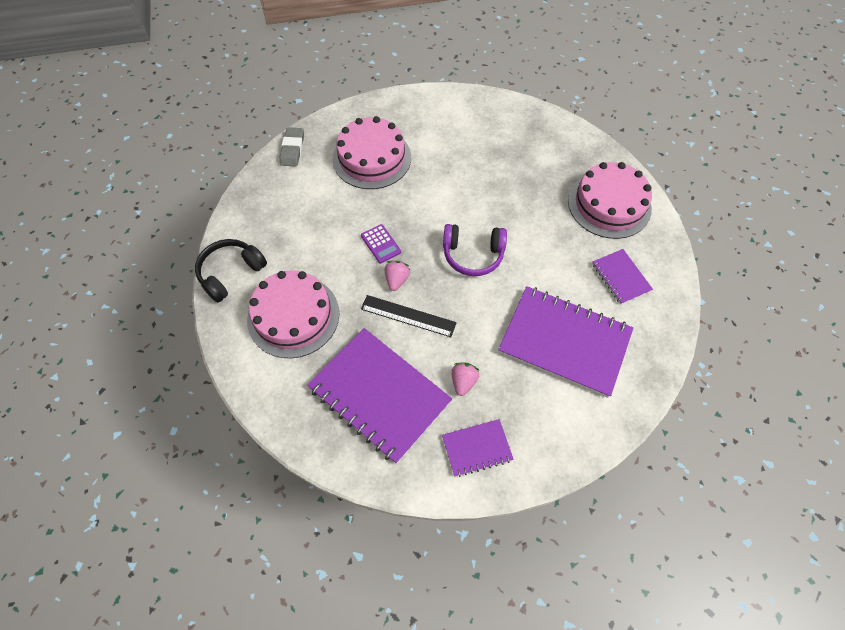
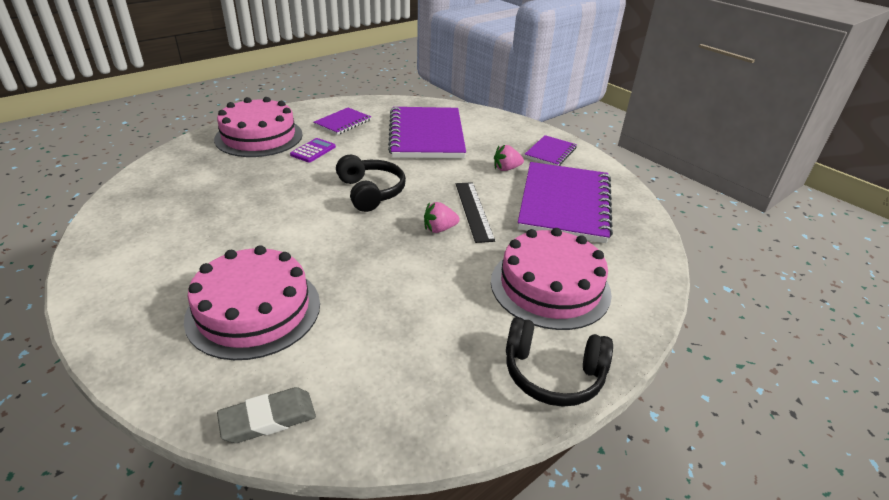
camera: 120 degrees left, 25 degrees down
(381, 244) = (400, 254): purple calculator -> purple calculator (313, 151)
(473, 255) = (371, 192): purple headphones -> black headphones
(477, 448) = (550, 153): purple notebook -> purple notebook turned 75 degrees clockwise

